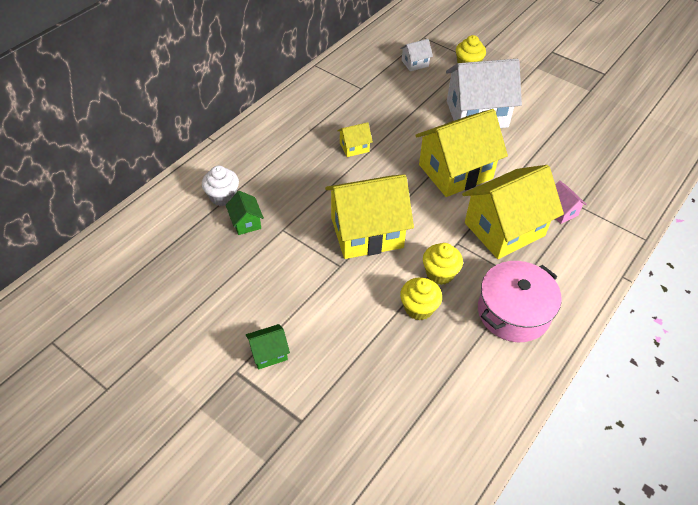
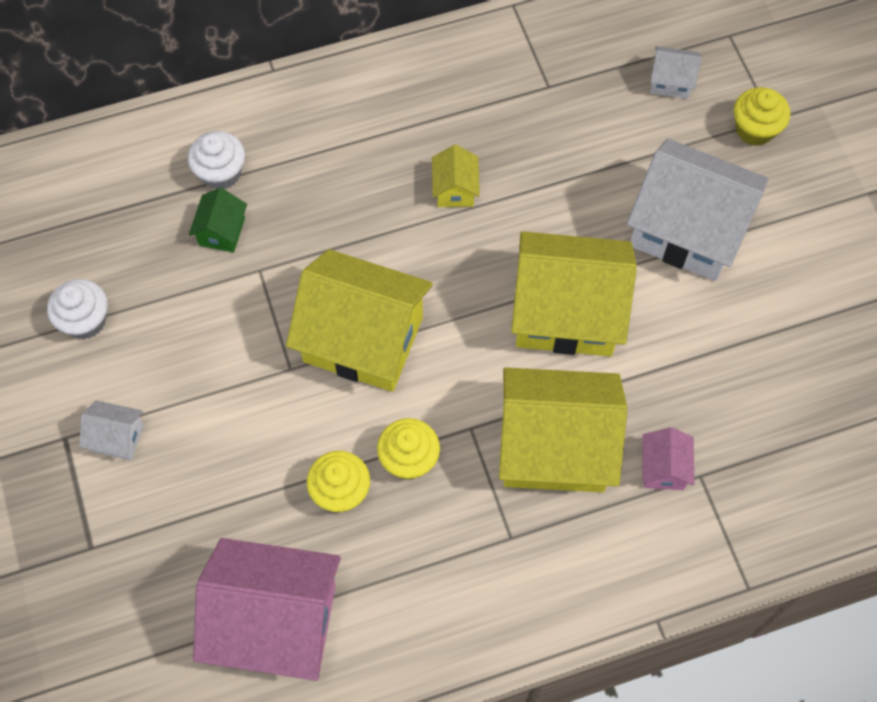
camera: 35 degrees right, 15 degrees up
(199, 304) = (85, 320): none -> white cupcake
(269, 353) = (117, 438): green house -> white house
(354, 147) = (455, 189): yellow house -> yellow house turned 75 degrees clockwise
(442, 393) = (275, 621): none -> pink house
(513, 312) = (458, 574): pink pot -> none

